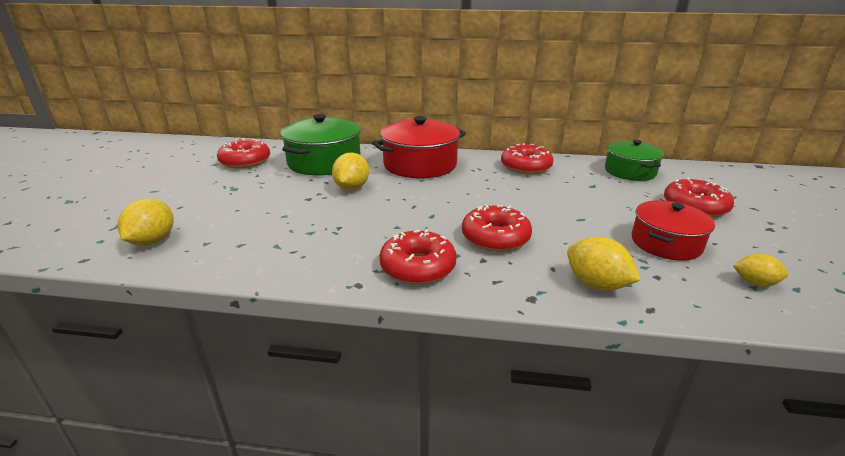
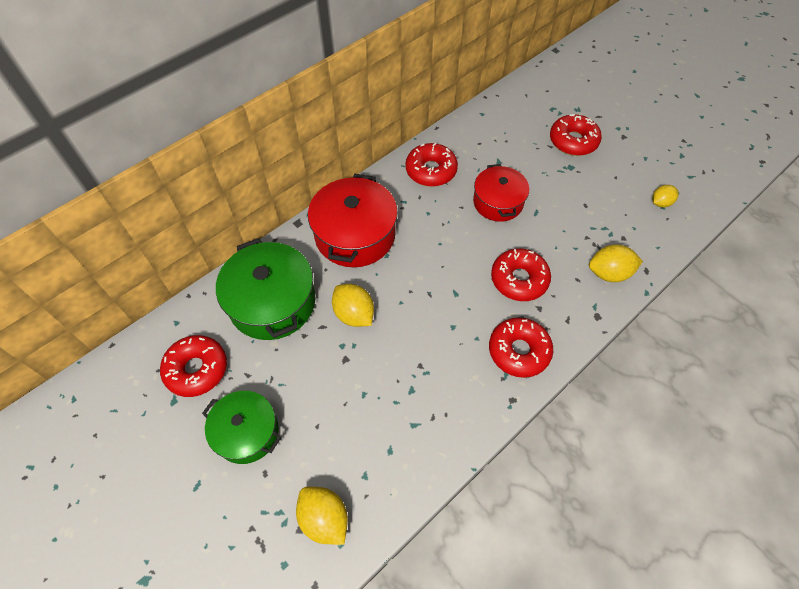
camera: 50 degrees left, 30 degrees up
(629, 171) = (498, 121): green pot -> green pot (247, 432)
(666, 243) = (598, 199): red pot -> red pot (498, 202)

